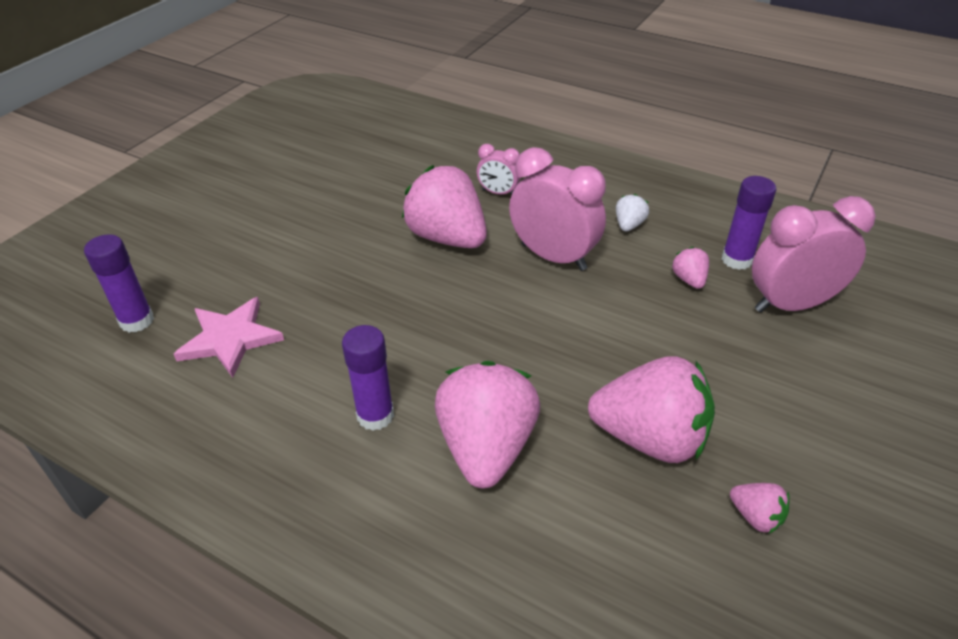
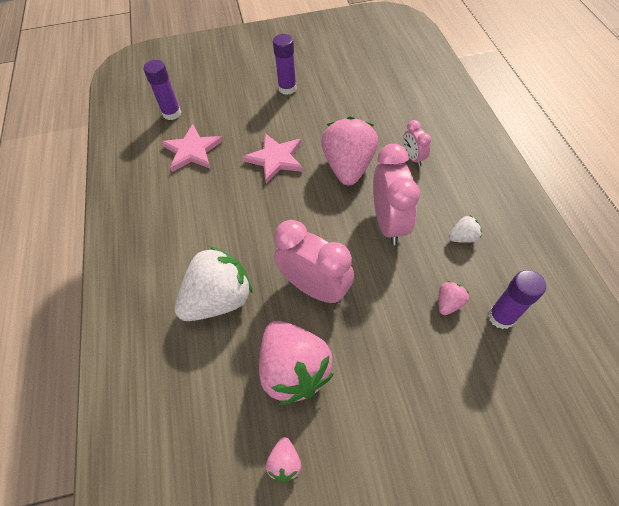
camera: 50 degrees right, 15 degrees up
(355, 280) = (275, 159): none -> pink star
(375, 415) = (198, 240): purple glue stick -> purple glue stick (287, 88)
(486, 447) = (219, 299): pink strawberry -> white strawberry
(791, 304) = (492, 376): pink clock -> pink clock (314, 287)

